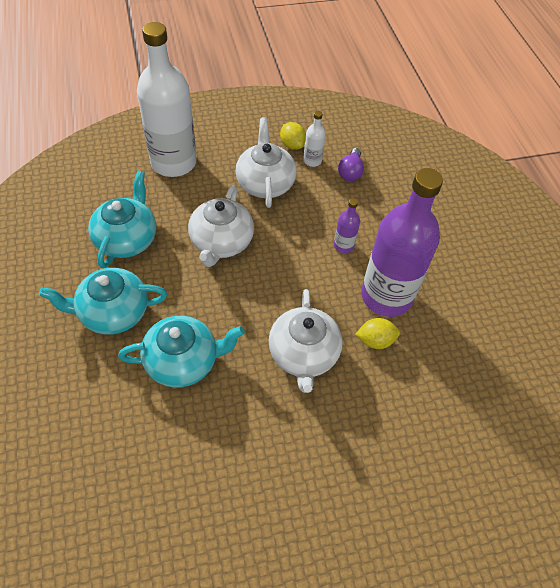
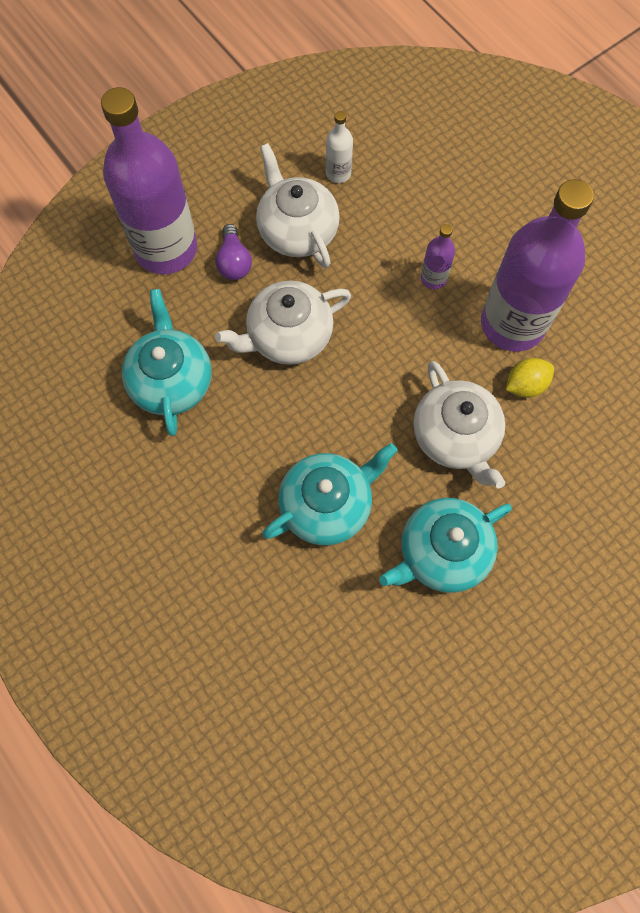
camera: 20 degrees left, 15 degrees up
(113, 313) = (212, 482): turquoise teapot -> turquoise teapot (442, 552)
(173, 162) = (166, 249): white bottle -> purple bottle
(221, 242) = (288, 336): white teapot -> white teapot turned 75 degrees clockwise
(292, 145) = (301, 160): yellow lemon -> none
(350, 172) = (392, 171): purple light bulb -> purple light bulb (234, 262)

